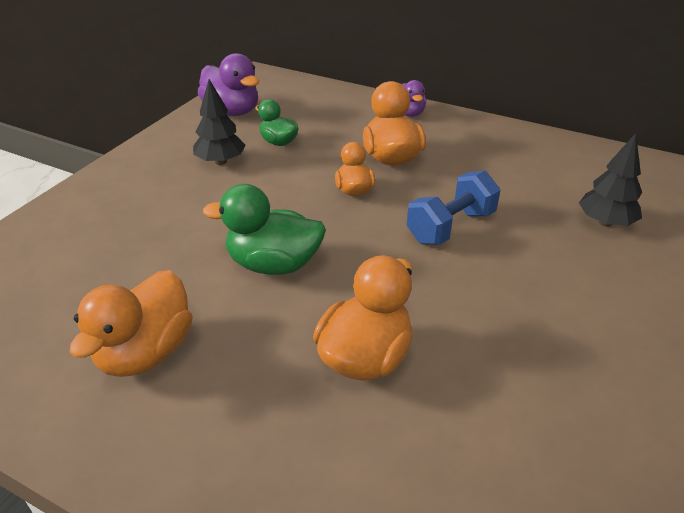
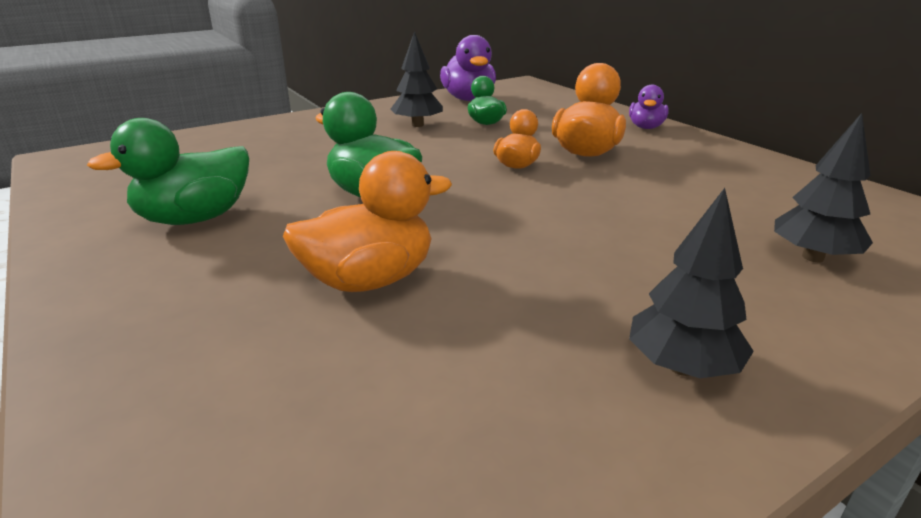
camera: 30 degrees right, 10 degrees down
(146, 352) = (195, 218): orange duck -> green duck
(451, 227) = (591, 213): blue dumbbell -> none
(606, 344) = (681, 367): none -> black tree

